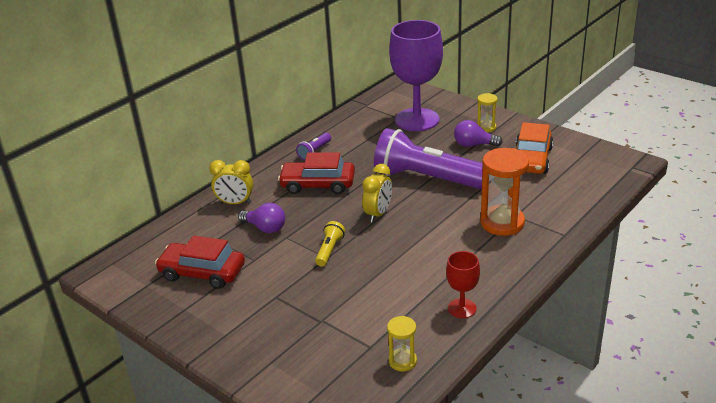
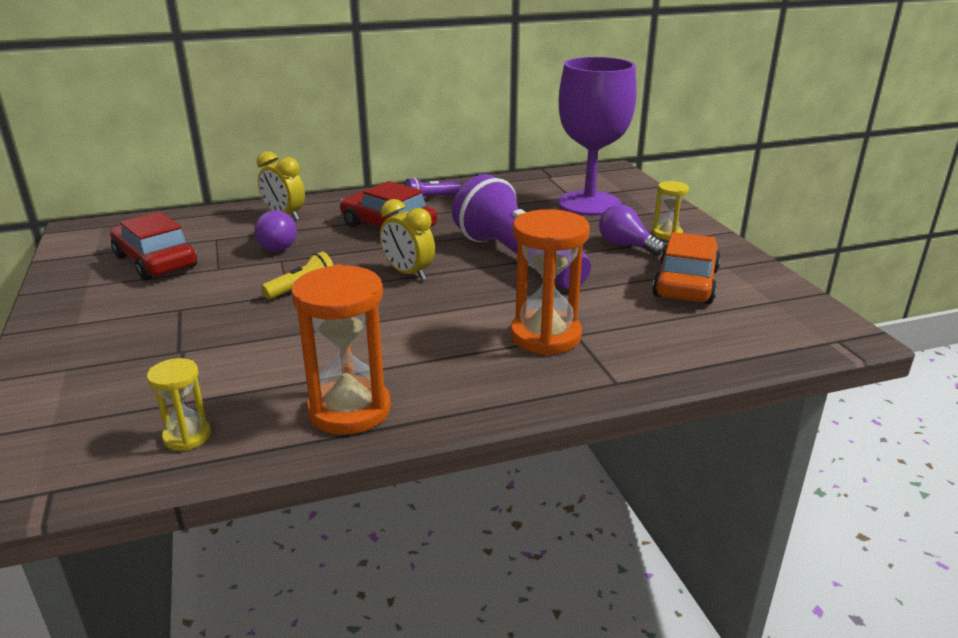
camera: 30 degrees right, 5 degrees down
(378, 214) = (408, 273): yellow clock -> yellow clock turned 75 degrees clockwise
(462, 308) = (349, 410): red goblet -> orange hourglass
(531, 159) = (685, 283): orange car -> orange car turned 150 degrees clockwise

